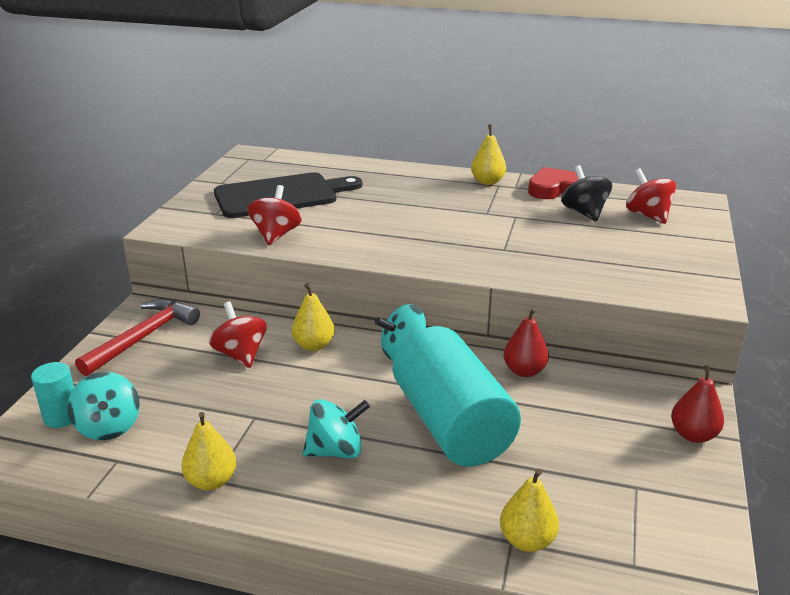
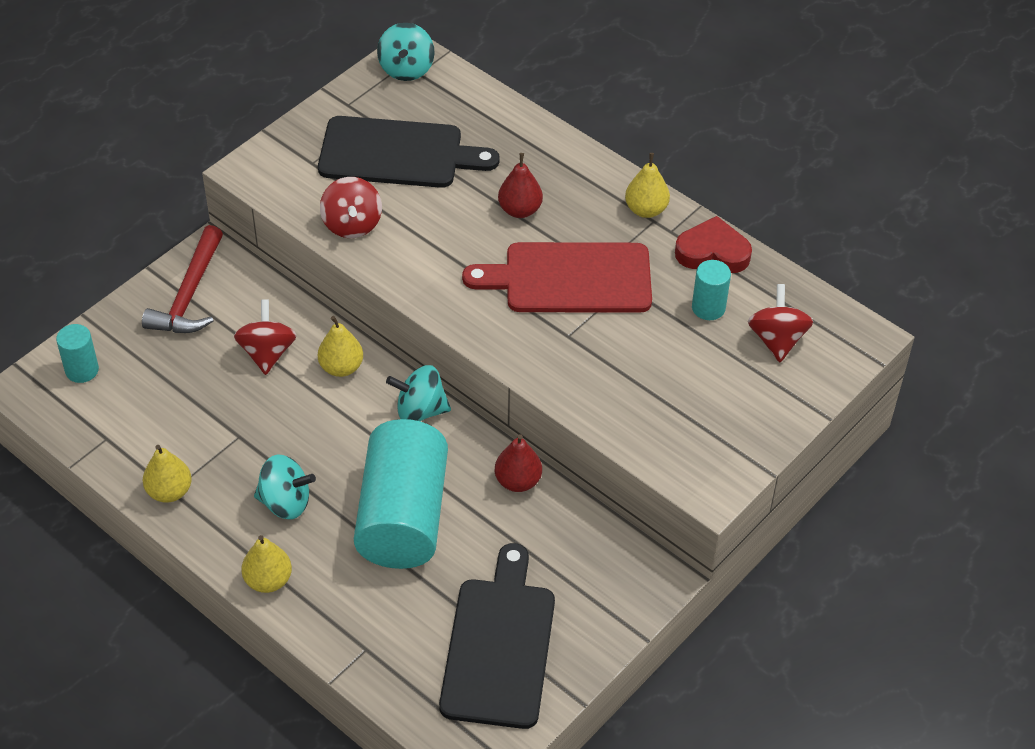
camera: 25 degrees right, 20 degrees up
(109, 427) = (115, 398): turquoise spinning top -> turquoise spinning top (406, 69)
(142, 338) = (190, 294): red hammer -> red hammer turned 135 degrees clockwise
(276, 235) = (352, 224): red spinning top -> red spinning top turned 135 degrees clockwise
(473, 222) = (570, 279): none -> red cutting board
(527, 540) = (378, 654): yellow pear -> yellow pear (268, 580)
(584, 212) = (708, 308): black spinning top -> turquoise cylinder
(627, 490) = (499, 646): none -> black cutting board
(693, 435) = (610, 618): red pear -> red pear (520, 210)

